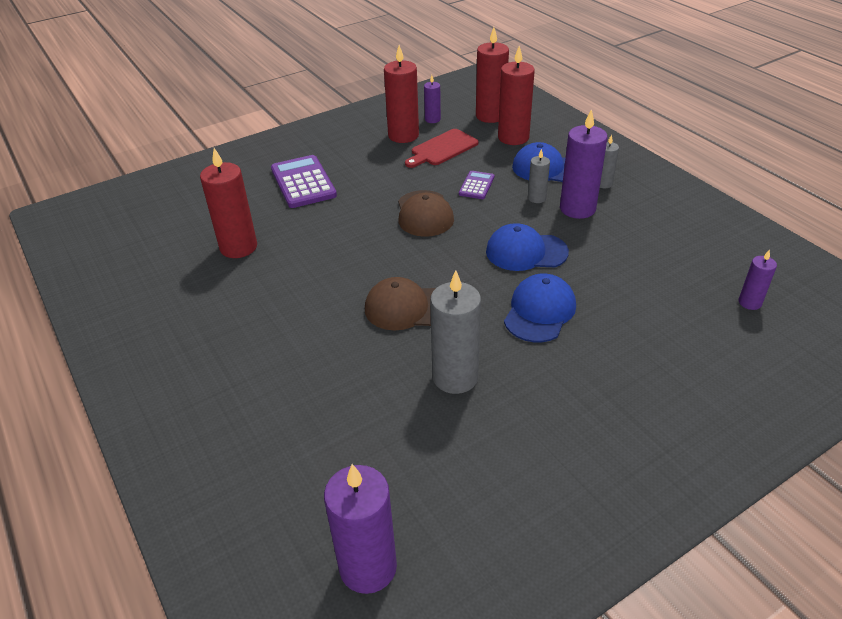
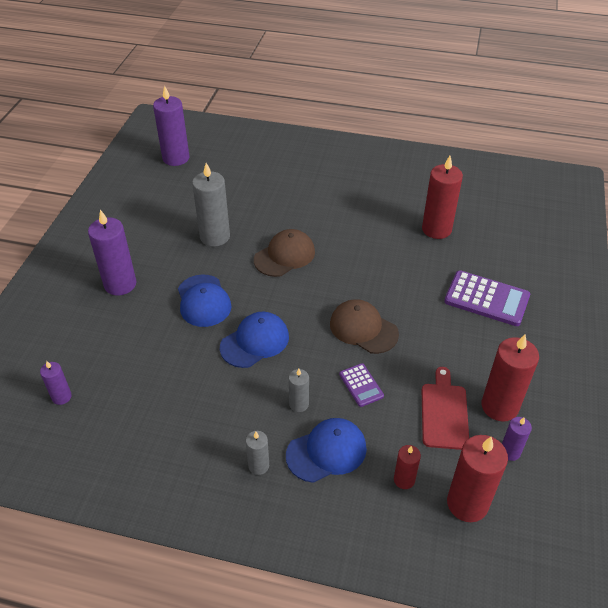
camera: 135 degrees right, 5 degrees up
(513, 137) = (404, 480): red candle -> red candle, size x0.53
(577, 208) = (255, 414): purple candle -> purple candle (120, 284)

